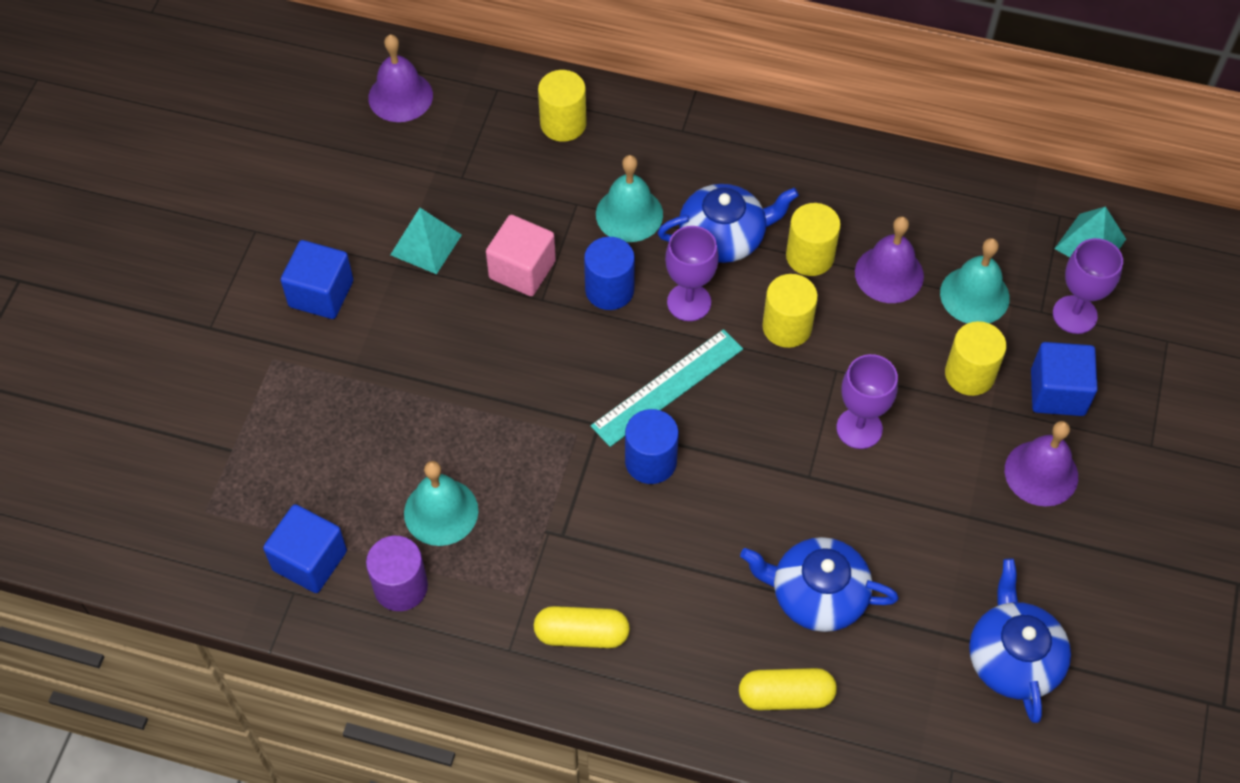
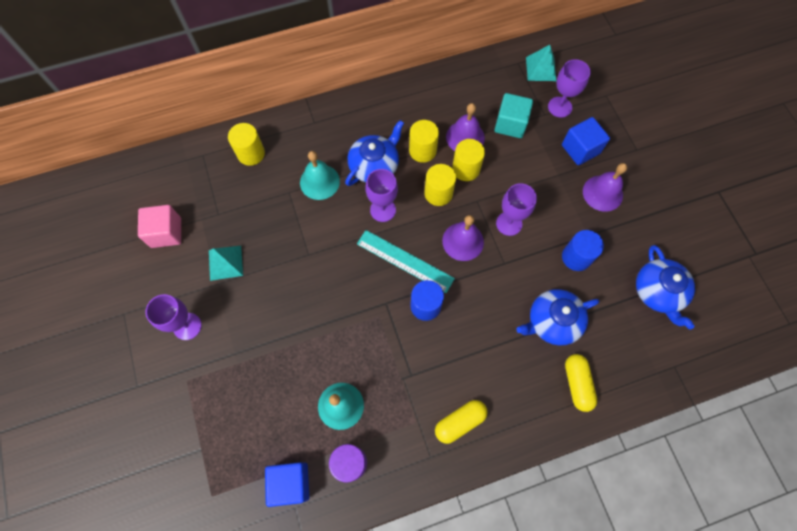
camera: 35 degrees left, 10 degrees up
(321, 294) = (187, 326): blue cube -> purple goblet
(400, 96) = (152, 189): purple bell -> purple bell (463, 241)
(522, 270) = (286, 245): pink cube -> pink cube (166, 232)
(609, 290) = (339, 228): blue cylinder -> blue cylinder (576, 257)
(667, 387) = (405, 261): turquoise ruler -> turquoise ruler turned 75 degrees counterclockwise
(786, 695) = (577, 384): yellow capsule -> yellow capsule turned 60 degrees counterclockwise
(969, 374) = (537, 164): yellow cylinder -> yellow cylinder (466, 169)
(974, 295) = (510, 124): turquoise bell -> turquoise cube
(1013, 658) = (658, 292): blue teapot -> blue teapot turned 150 degrees counterclockwise

